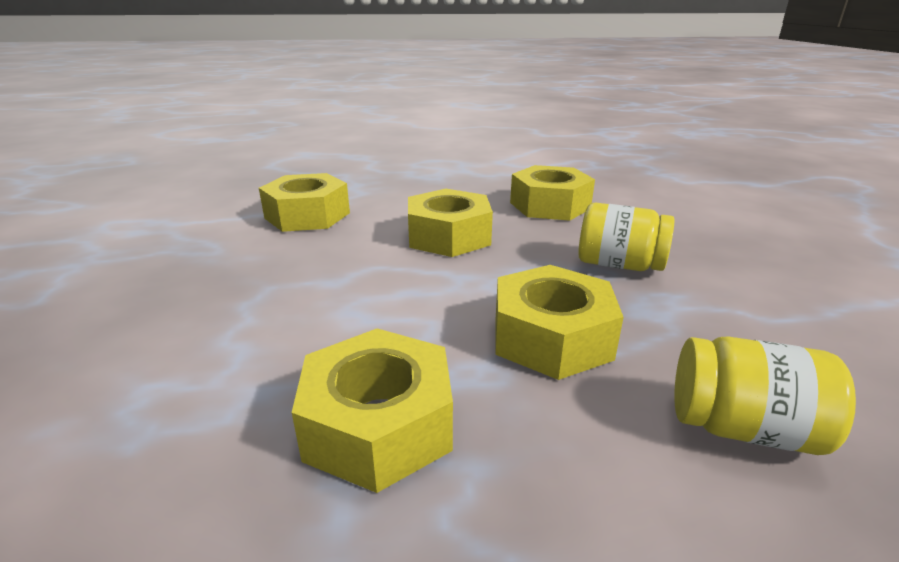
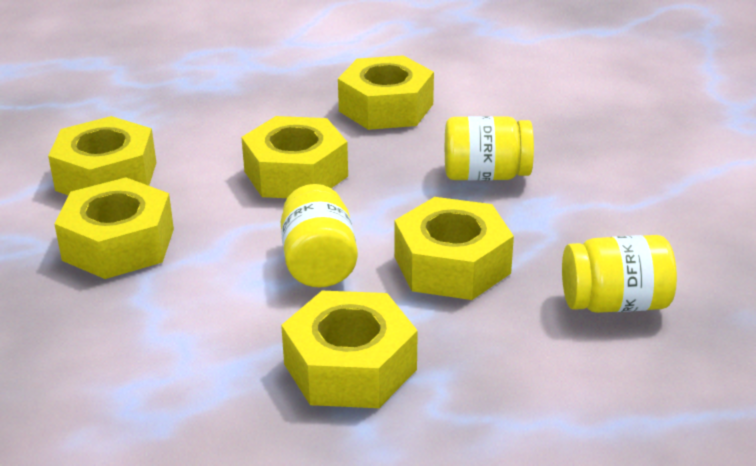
camera: 20 degrees left, 5 degrees up
(270, 260) = (119, 244): none -> yellow nut
(419, 308) = (318, 263): none -> yellow jar

